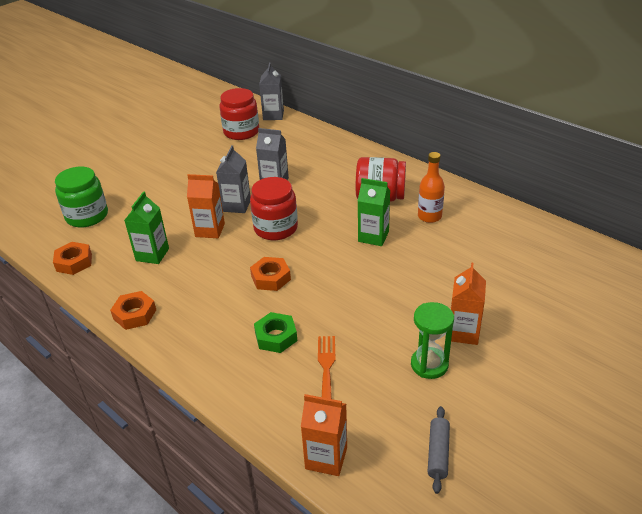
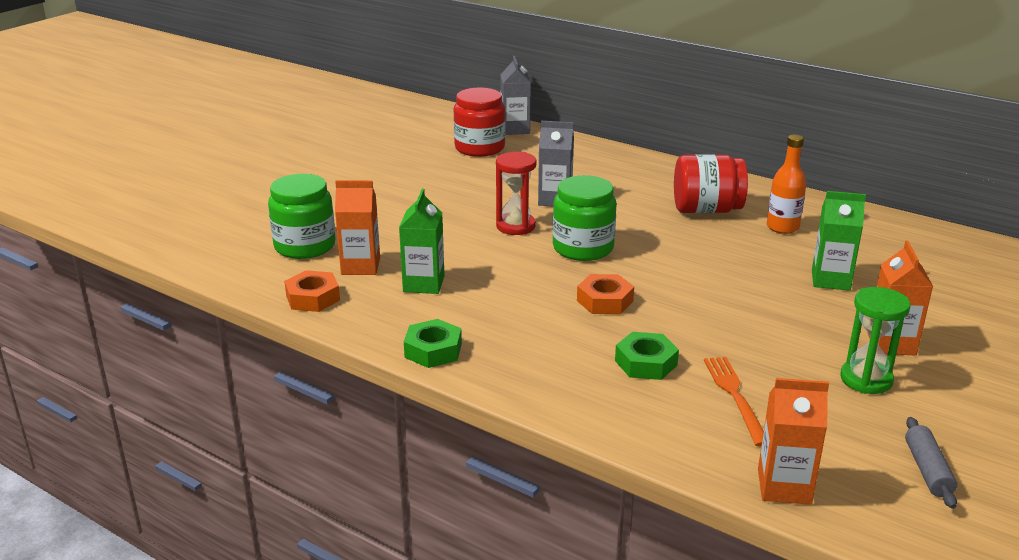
camera: 10 degrees left, 10 degrees down
(135, 314) = (433, 350): orange nut -> green nut
(210, 230) = (492, 254): orange carton -> orange carton (360, 266)
(237, 206) = (515, 226): grey carton -> red hourglass
(275, 228) = (583, 248): red jar -> green jar
(373, 236) = (720, 251): green carton -> green carton (830, 280)

